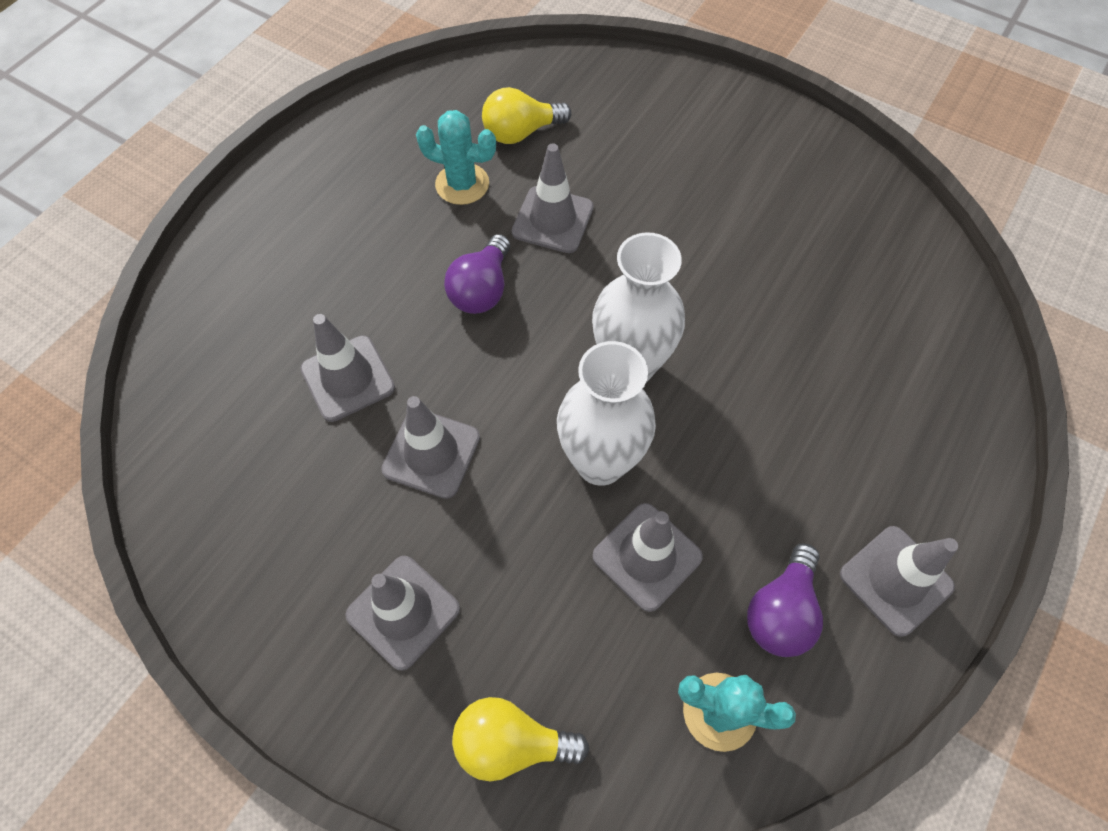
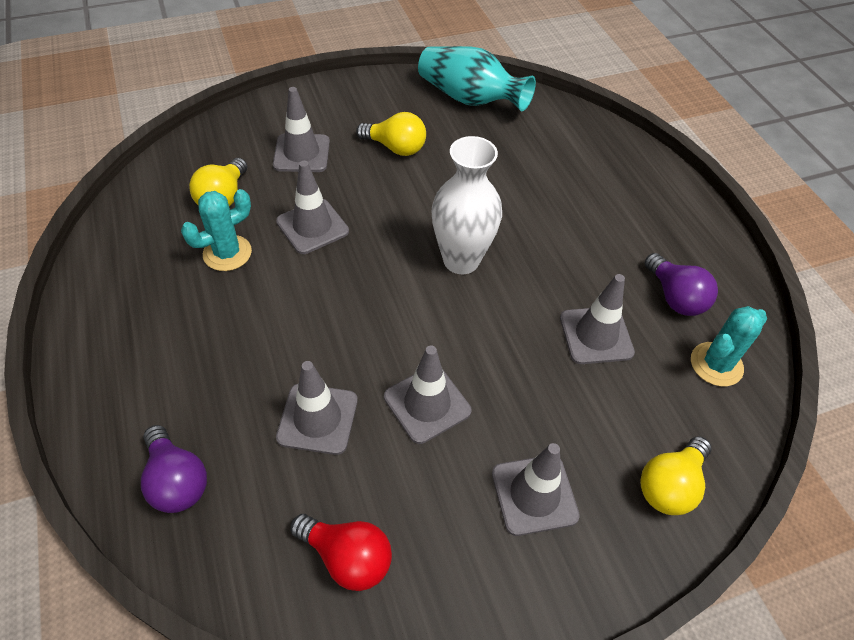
camera: 55 degrees left, 10 degrees down
(234, 495) = (347, 557): none -> red light bulb
(482, 289) = (326, 296): purple light bulb -> purple light bulb (176, 481)
(600, 462) = (514, 317): white vase -> none
(725, 209) = (395, 148): none -> yellow light bulb
(874, 220) = (469, 99): none -> turquoise vase
(895, 580) = (691, 239): grey traffic cone -> grey traffic cone (301, 153)

